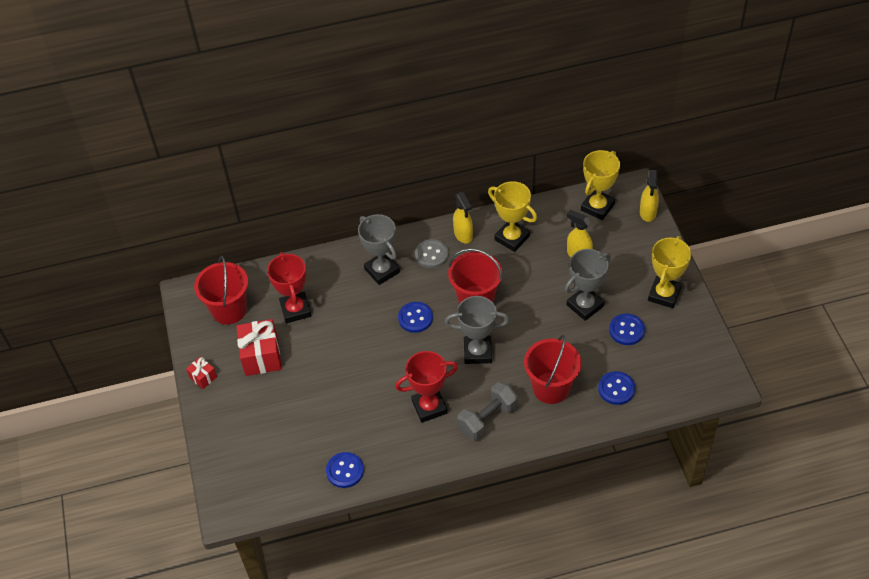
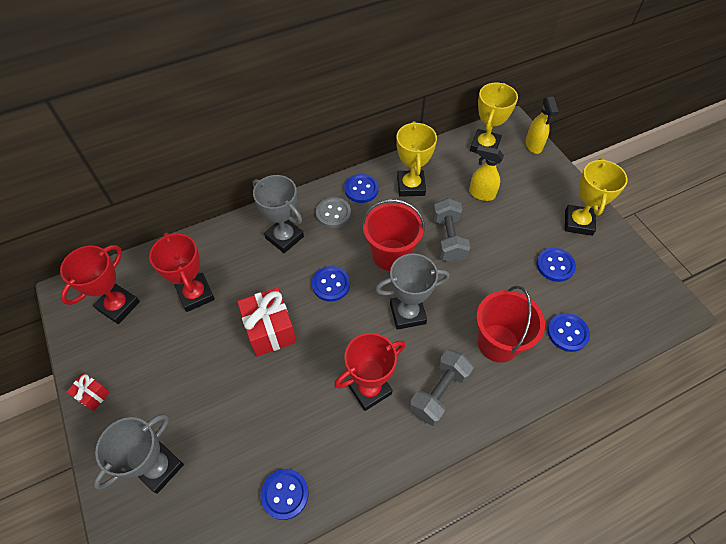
camera: 15 degrees left, 5 degrees up
(229, 310) = (118, 306): red bucket -> red trophy
(261, 356) = (162, 357): red gift -> red gift (270, 330)
(463, 235) = (361, 189): yellow spray bottle -> blue button
(512, 238) = (411, 186): yellow trophy -> yellow trophy turned 60 degrees clockwise
(533, 292) = (448, 239): none -> grey dumbbell
(585, 305) = (504, 245): grey trophy -> grey trophy (159, 467)

